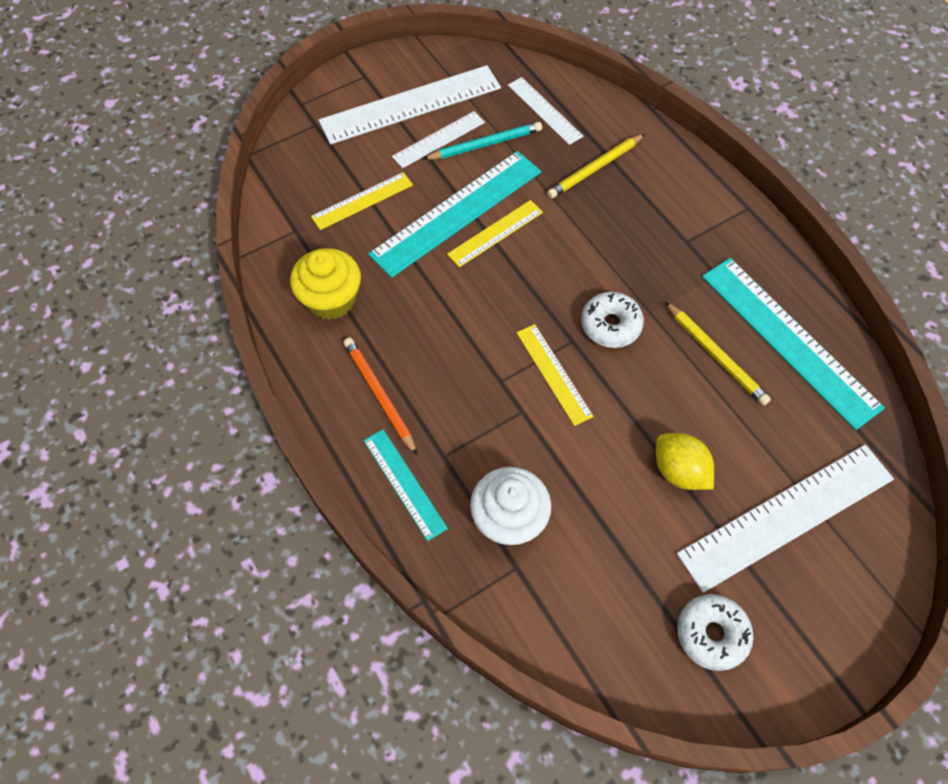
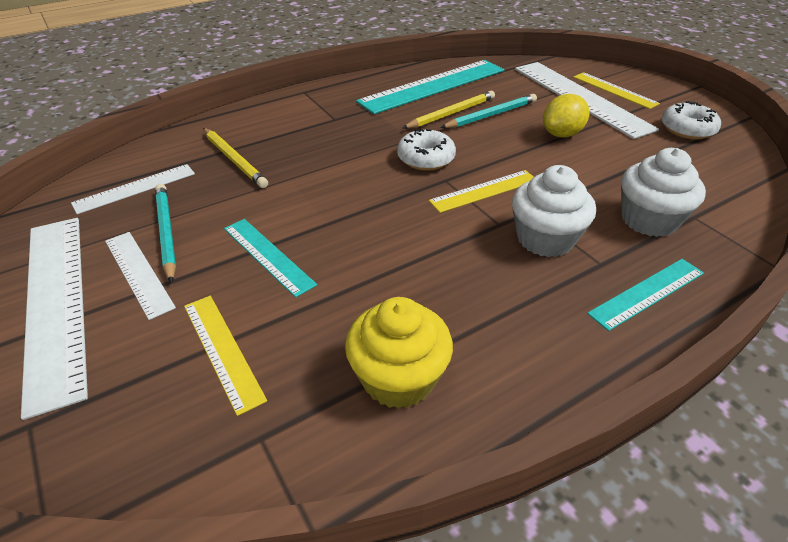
camera: 90 degrees left, 20 degrees down
(379, 395) = (541, 318): orange pencil -> none
(456, 212) = (268, 256): turquoise ruler -> turquoise ruler, size x0.54
(478, 416) = (545, 239): none -> white cupcake
(495, 233) = (306, 225): yellow ruler -> yellow ruler (614, 90)
(717, 398) = (491, 115): none -> turquoise pencil

